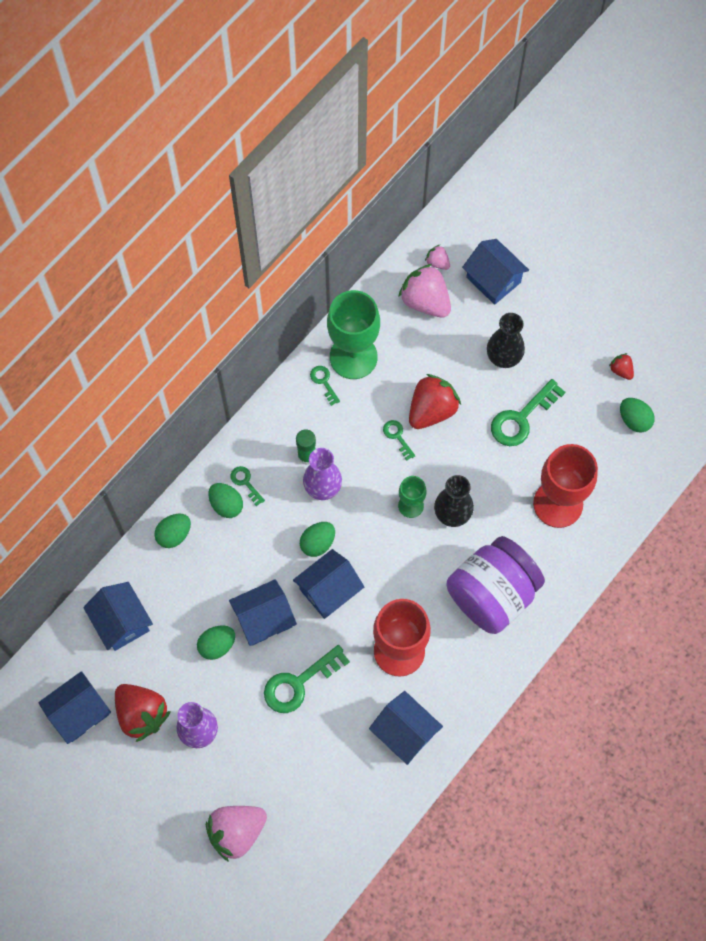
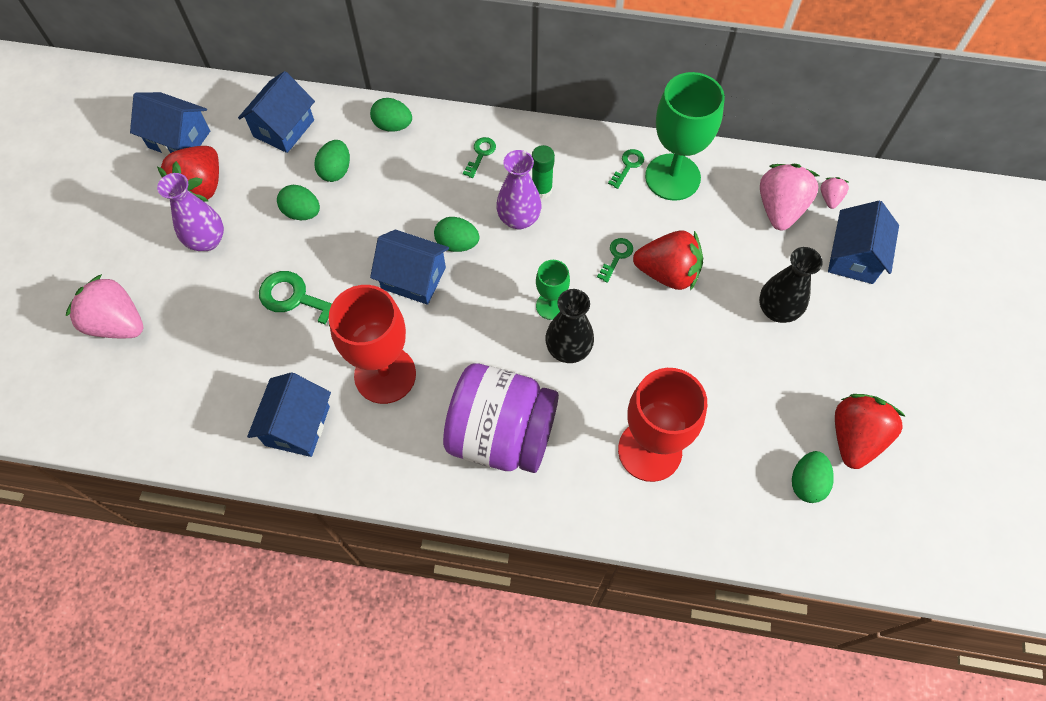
camera: 60 degrees right, 5 degrees down
(226, 505) = (448, 150): green egg -> green egg (336, 171)
(264, 619) = (351, 237): blue house -> none
(521, 418) = (721, 362): green key -> none
(621, 370) = (854, 437): red strawberry -> red strawberry, size x2.08

